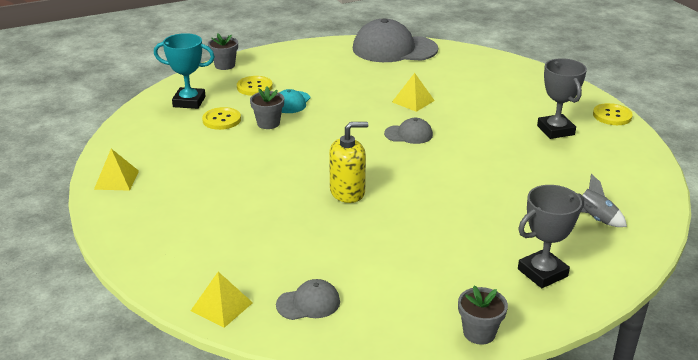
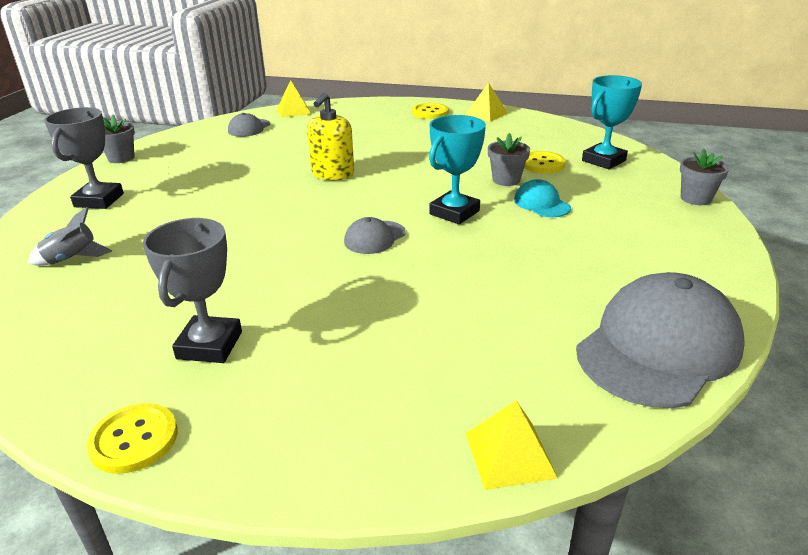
camera: 130 degrees right, 0 degrees up
(254, 87) = (608, 197): yellow button -> yellow button (430, 112)
(342, 123) = (454, 212): none -> turquoise trophy
(413, 101) = (447, 276): yellow pyramid -> yellow pyramid (510, 454)
(555, 130) = (209, 345): grey trophy -> grey trophy turned 75 degrees clockwise

